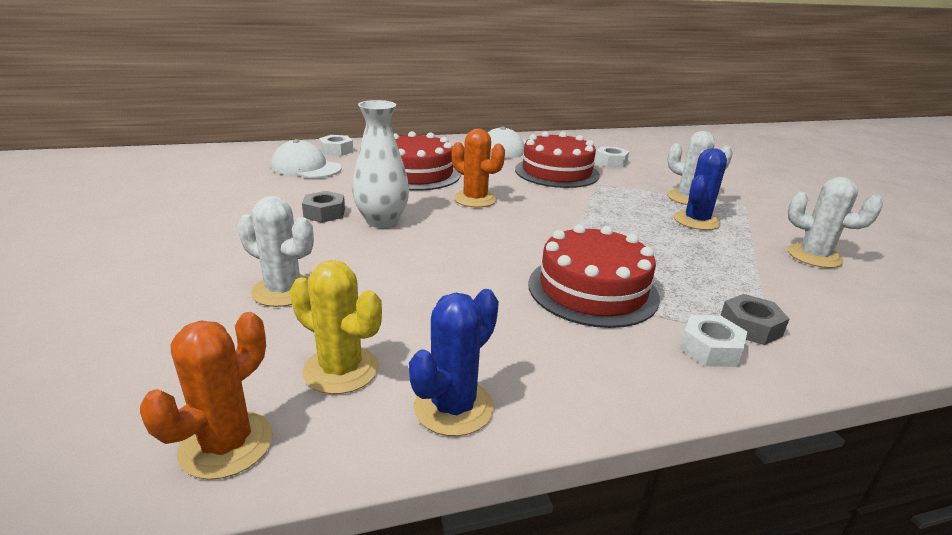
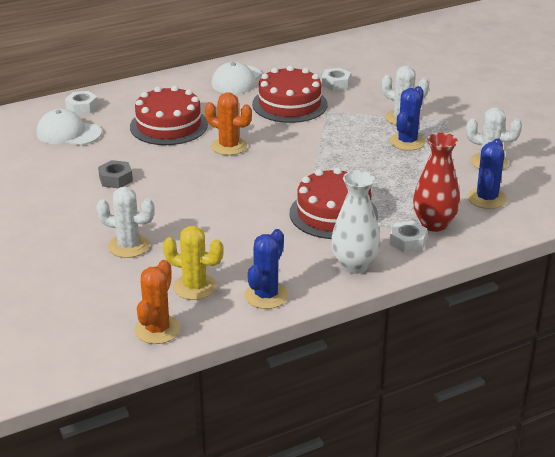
camera: 10 degrees left, 5 degrees up
(382, 221) = (164, 180): white vase -> white vase (354, 265)
(750, 327) = (434, 224): grey nut -> red vase
(826, 301) = (486, 198): none -> blue cactus

